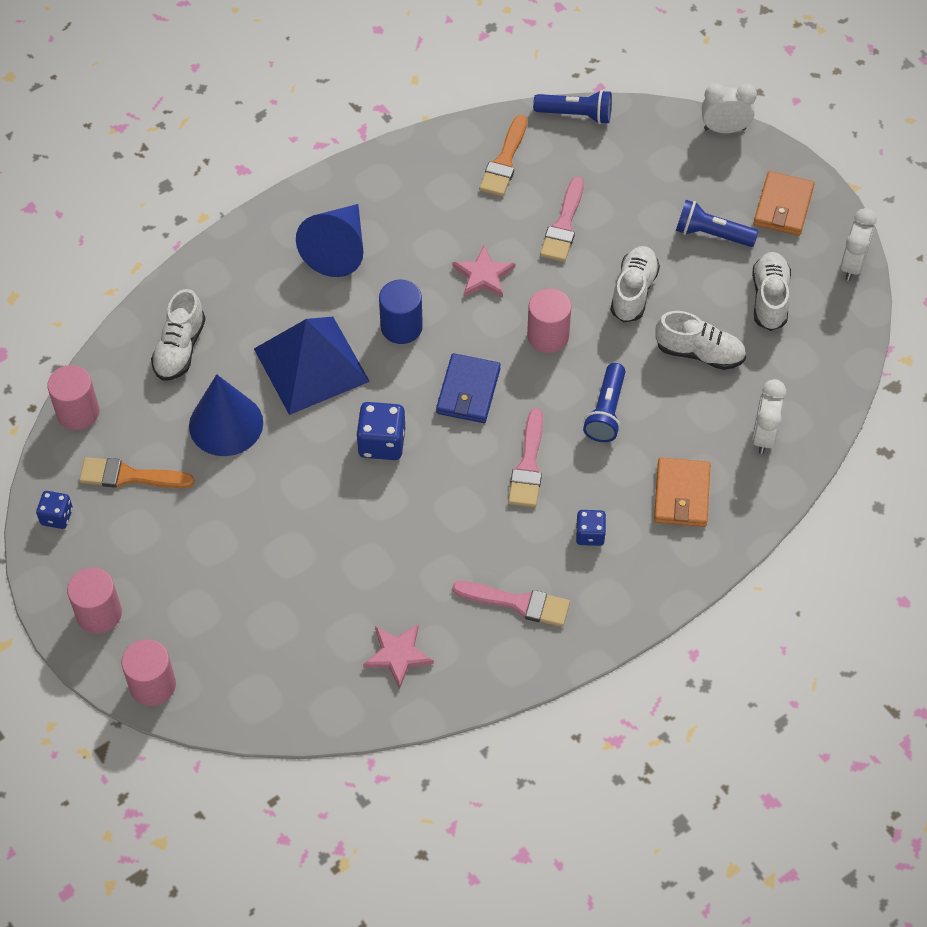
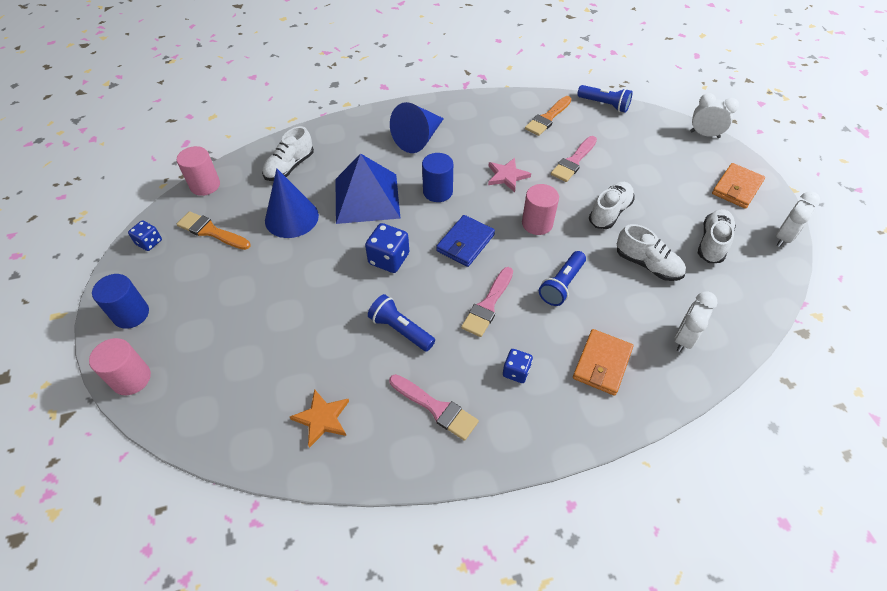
camera: 20 degrees right, 5 degrees down
(99, 614) = (131, 314): pink cylinder -> blue cylinder
(398, 655) = (322, 418): pink star -> orange star
(712, 234) = (678, 192): blue flashlight -> blue flashlight (400, 330)

